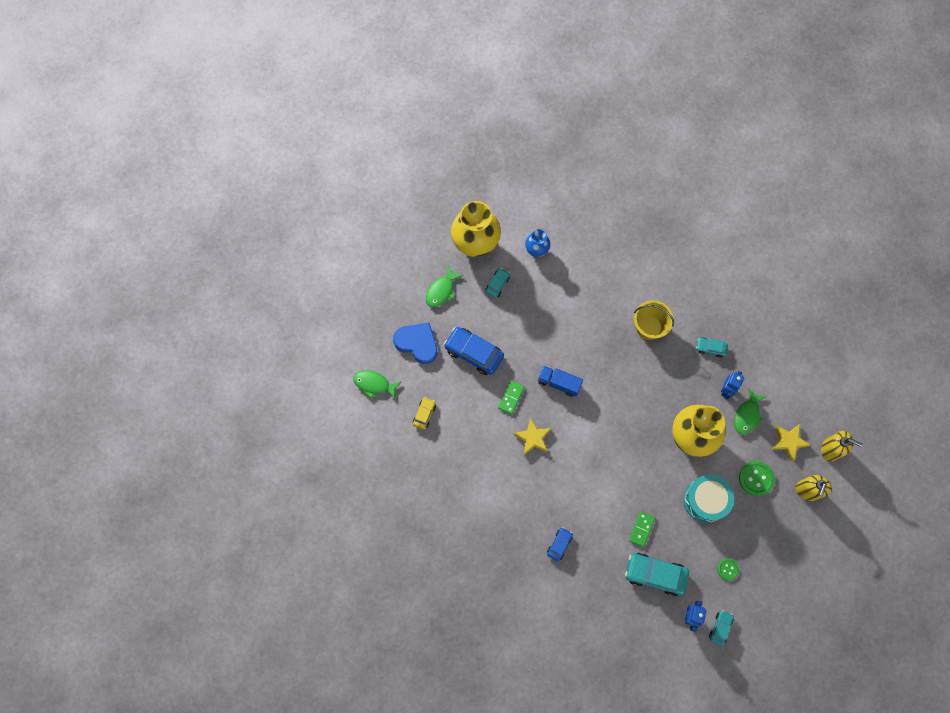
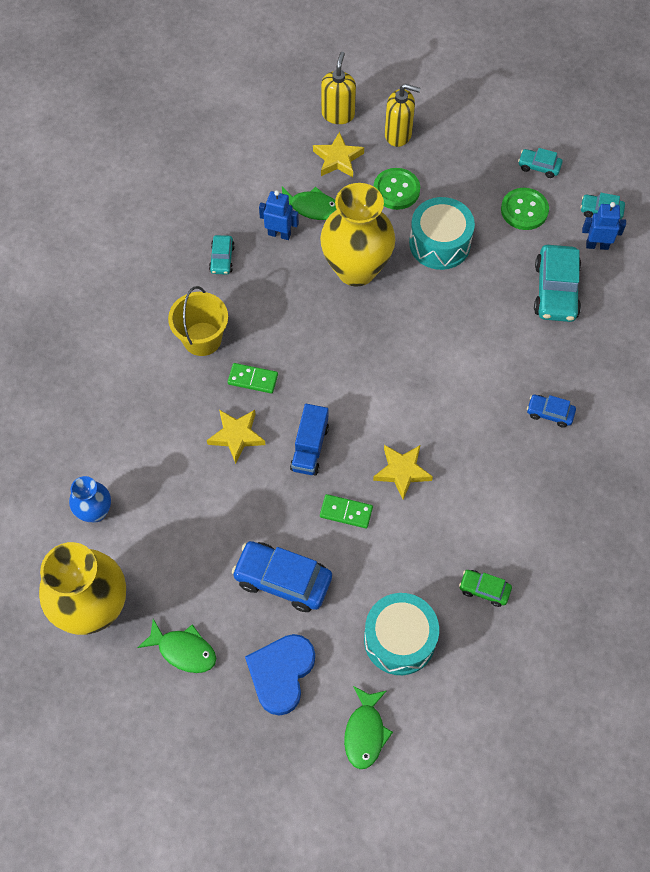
camera: 100 degrees left, 10 degrees down
(424, 414) = (399, 639): yellow car -> turquoise drum
(445, 472) = (484, 589): none -> green car
(474, 353) = (283, 580): blue car -> blue car turned 90 degrees clockwise
(497, 284) = (161, 562): turquoise car -> turquoise car (539, 166)
(574, 339) = (237, 436): none -> yellow star
(641, 529) = (499, 314): green domino -> green domino (253, 379)
(727, 569) = (524, 210): green button -> green button, size x1.68

